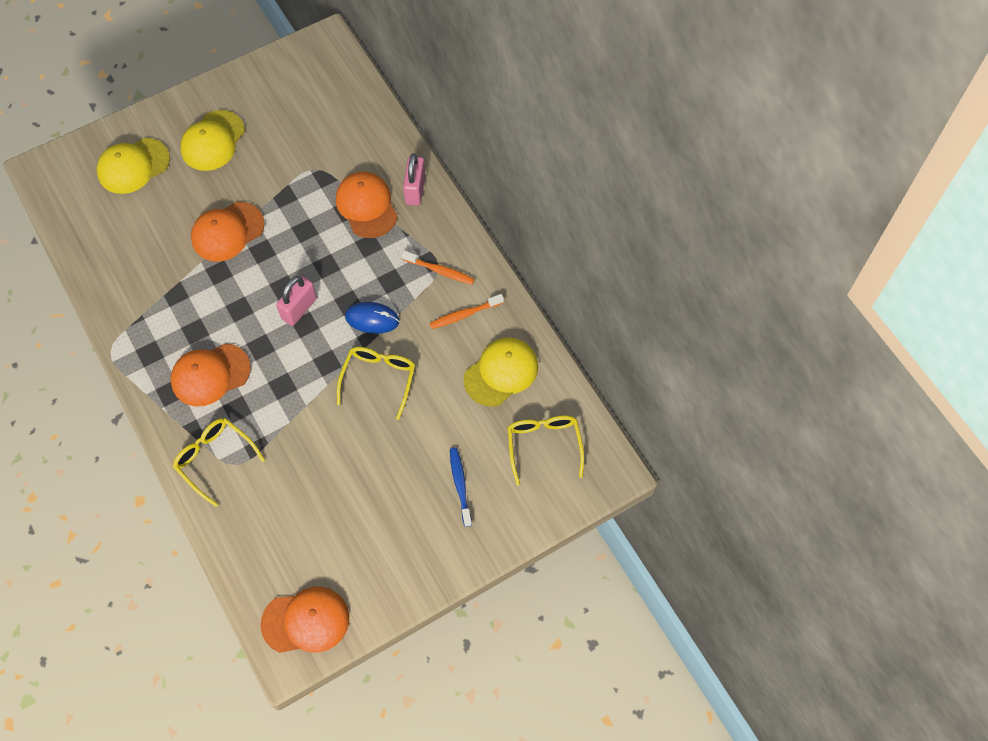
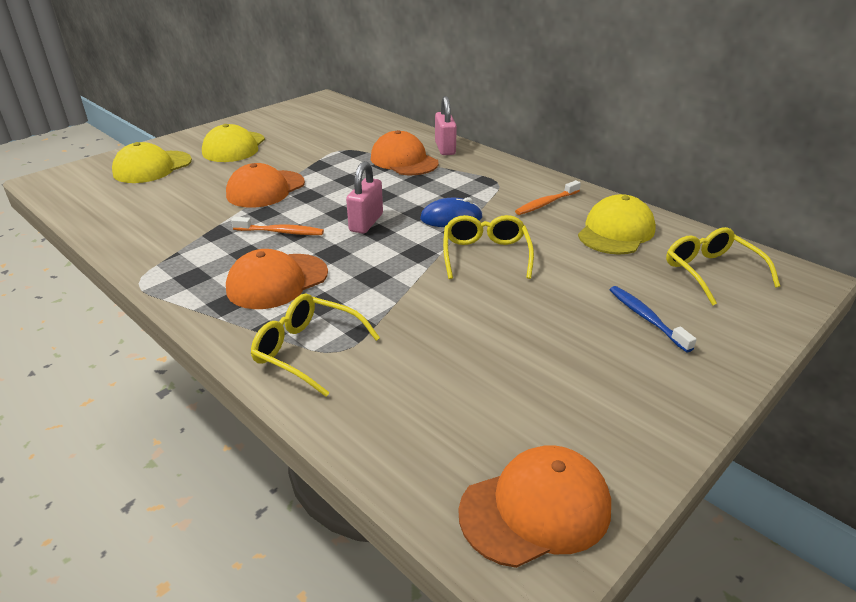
camera: 15 degrees left, 30 degrees down
(440, 271) = (501, 183): orange toothbrush -> orange toothbrush (281, 232)

